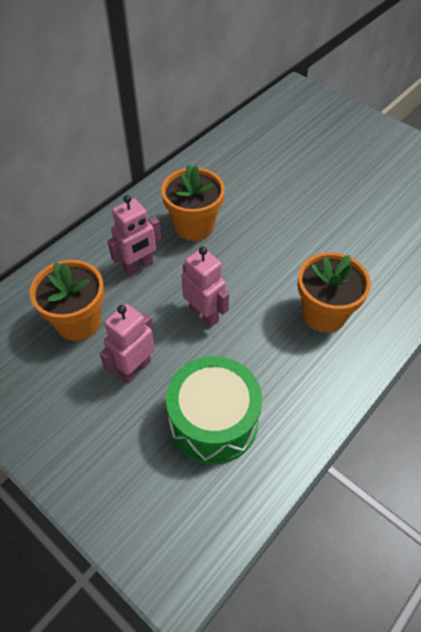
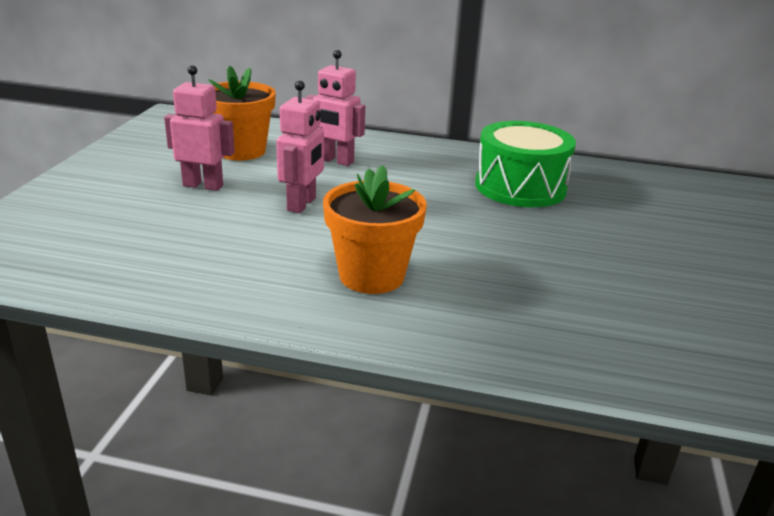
camera: 60 degrees right, 25 degrees down
(194, 226) = (423, 175): orange flower pot -> none
(213, 421) = (160, 237): green drum -> green drum (520, 187)

